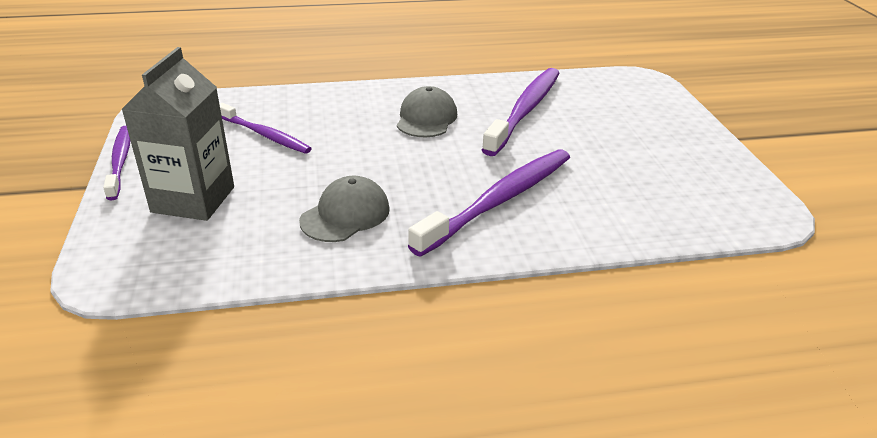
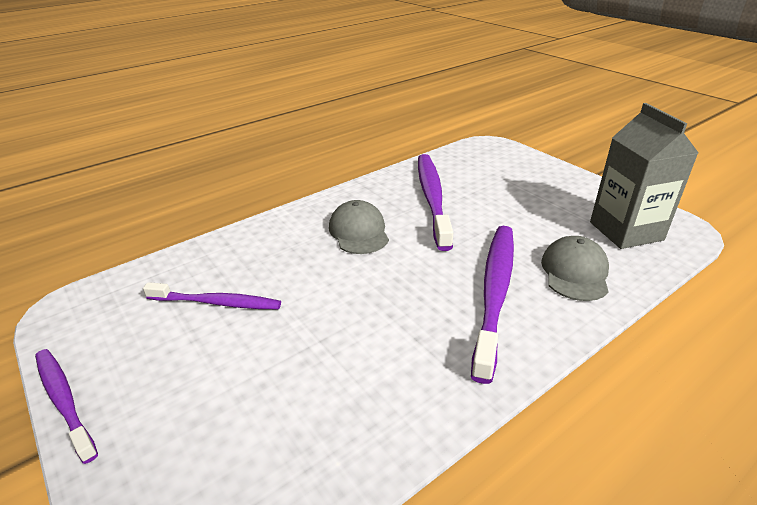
camera: 25 degrees left, 0 degrees up
(193, 199) = (197, 416): grey carton -> grey carton (626, 231)
(345, 214) = (376, 365): grey cap -> grey cap (575, 272)

